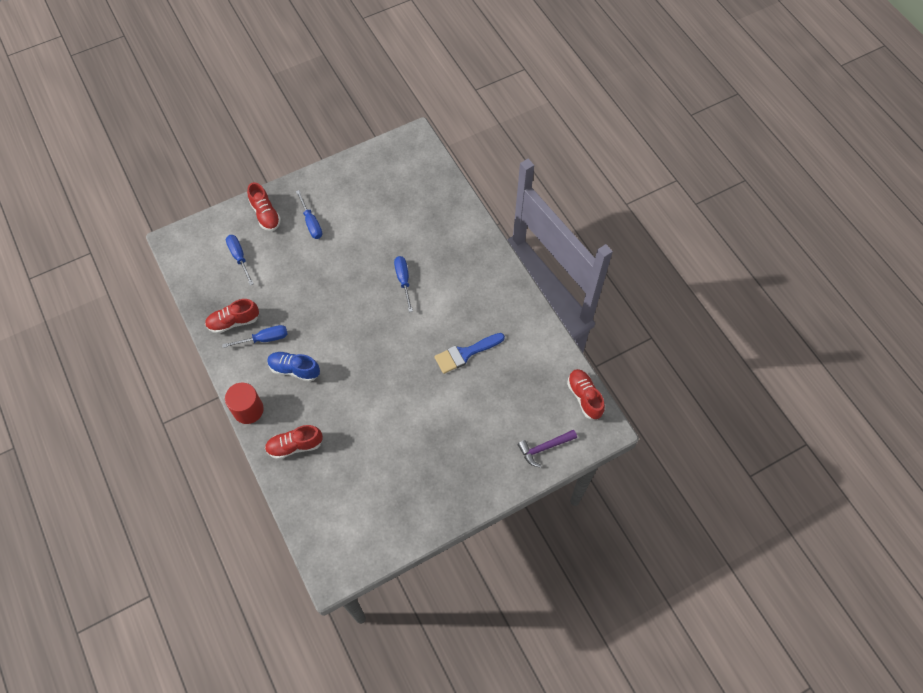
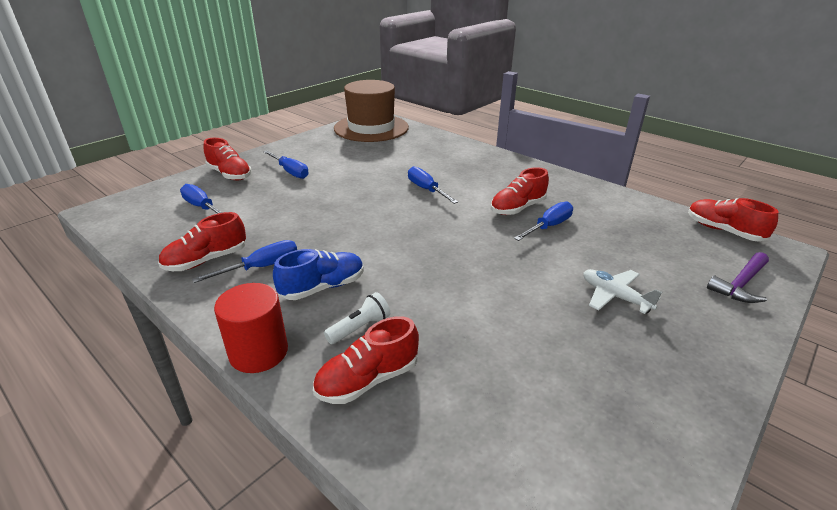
camera: 20 degrees left, 30 degrees down
(294, 369) = (323, 287): blue shoe -> blue shoe turned 150 degrees clockwise
(303, 409) = (360, 328): none -> white flashlight
(403, 161) = (371, 128): none -> brown hat
(457, 325) = (517, 208): none -> red shoe
(458, 432) = (614, 296): none -> white plane
(465, 353) = (549, 226): blue brush -> blue screwdriver

